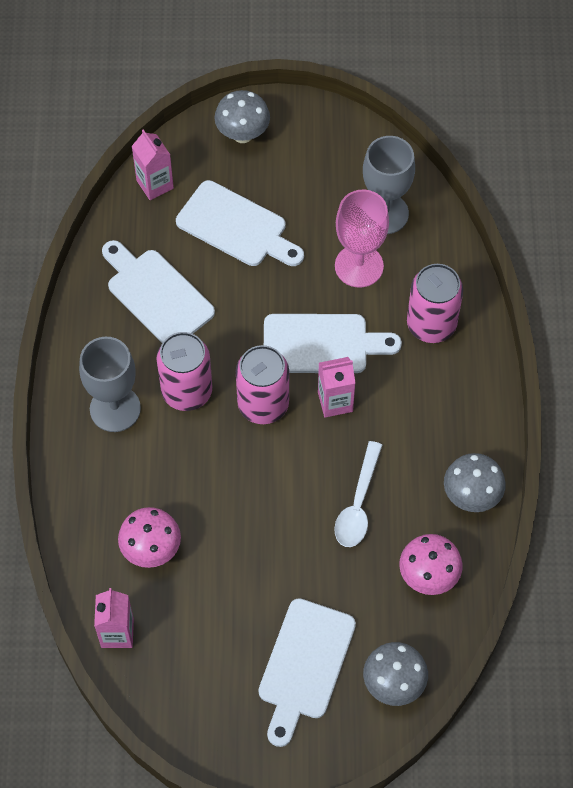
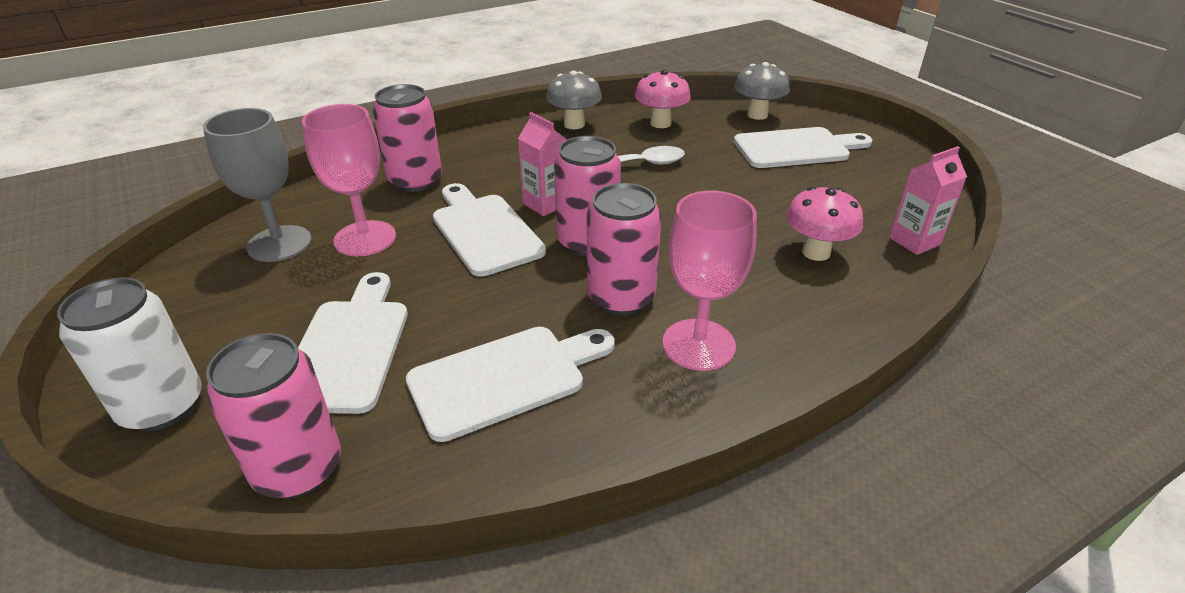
camera: 120 degrees left, 25 degrees down
(115, 409) = (698, 344): grey goblet -> pink goblet
(155, 184) = (298, 469): pink carton -> pink can
(157, 294) = (505, 378): white cutting board -> white cutting board turned 135 degrees counterclockwise
(242, 134) = (162, 406): grey mushroom -> white can

